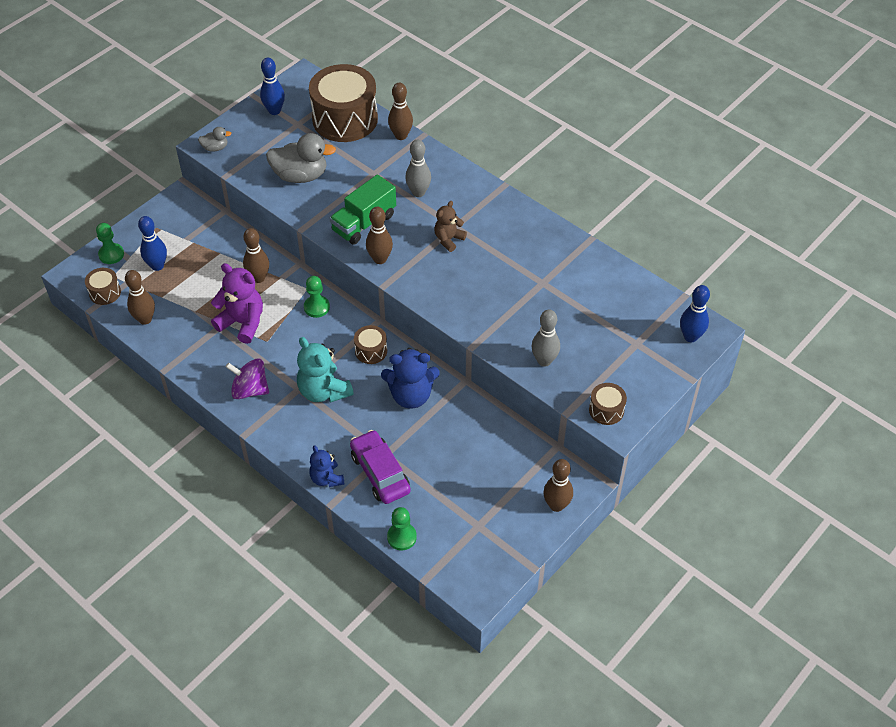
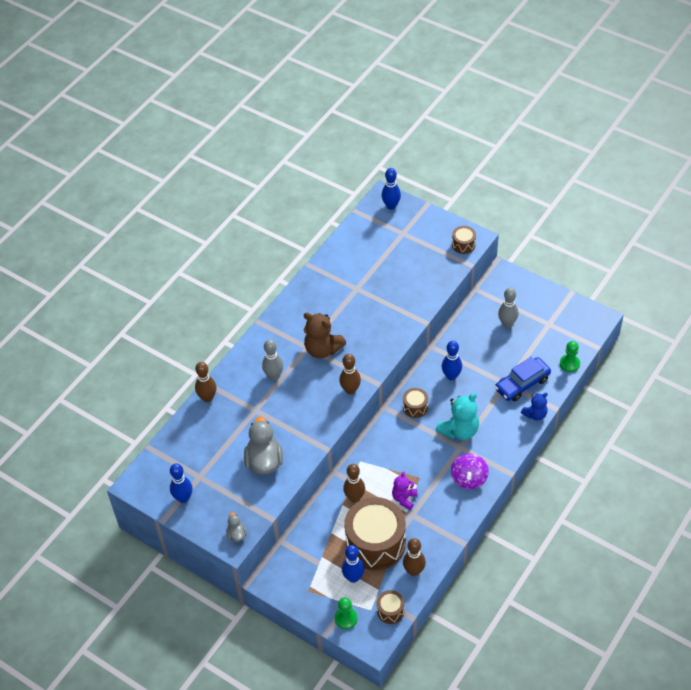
camera: 95 degrees left, 0 degrees up
(242, 323) = (404, 498): purple teddy bear -> purple teddy bear, size x0.61
(316, 307) = (378, 450): green pawn -> none
(345, 119) = (190, 442): brown drum -> brown drum (375, 543)
(364, 223) = (313, 407): green truck -> none
(380, 473) = (522, 384): purple car -> blue car
(411, 395) = (451, 376): blue teddy bear -> blue bowling pin
(448, 239) = (322, 349): brown teddy bear -> brown teddy bear, size x1.63
(544, 361) = (429, 280): grey bowling pin -> grey bowling pin (507, 323)
(556, 505) = (522, 285): brown bowling pin -> none

